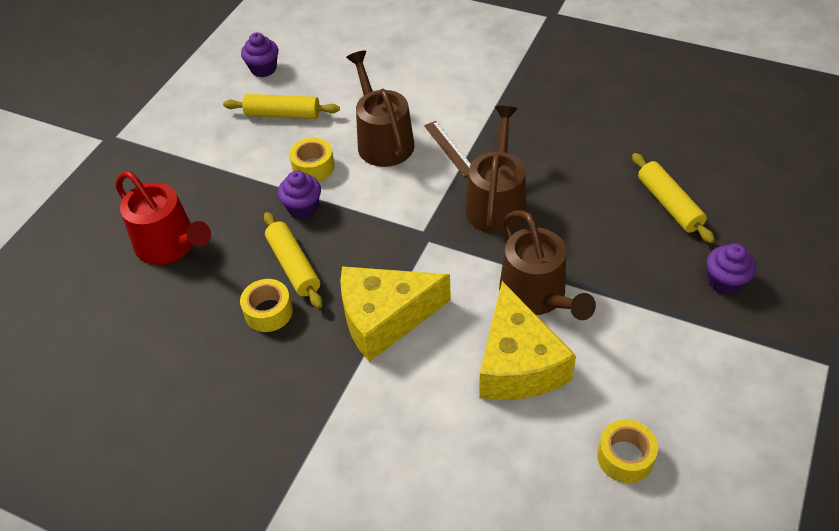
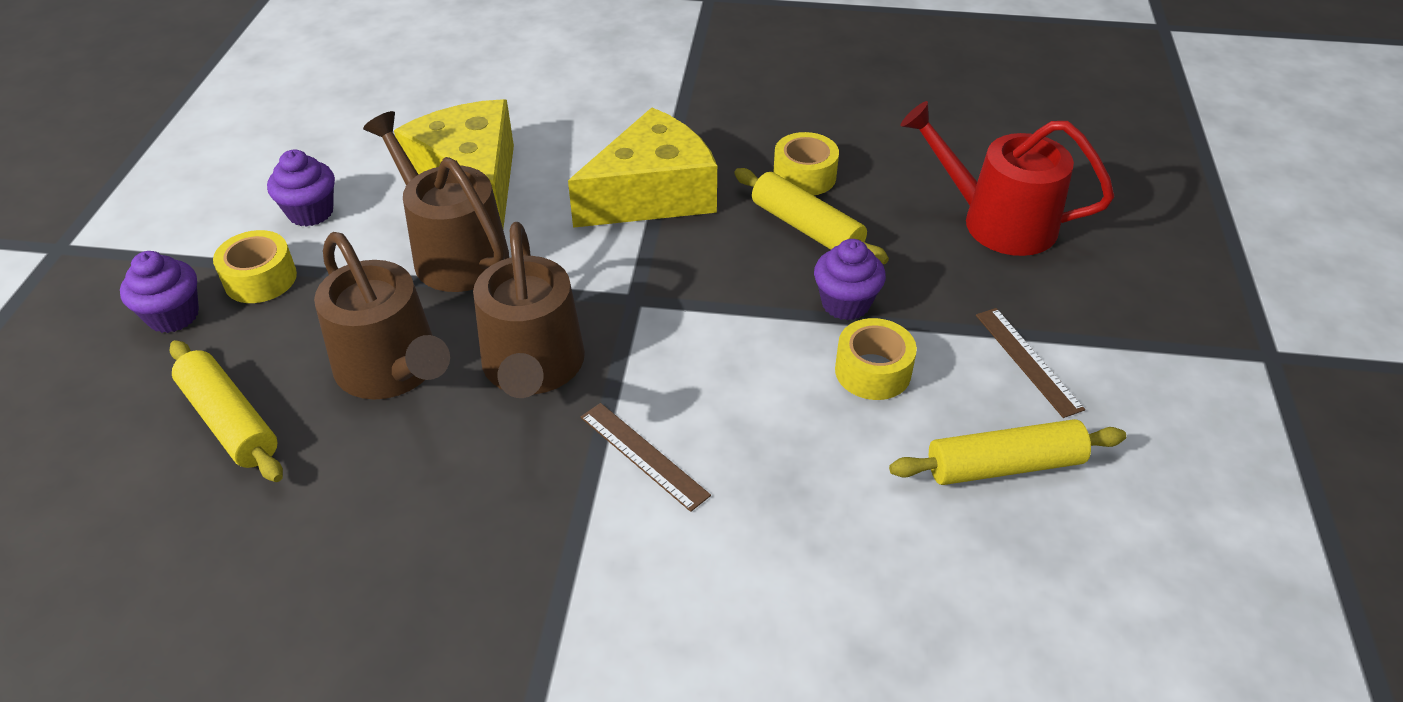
camera: 160 degrees right, 5 degrees down
(230, 157) = (1027, 361): none -> brown ruler
(263, 69) = (1137, 576): purple cupcake -> purple cupcake (311, 212)
(383, 141) = (776, 446): brown watering can -> brown watering can (392, 369)
(625, 457) = (347, 128): yellow tape -> yellow tape (260, 279)

